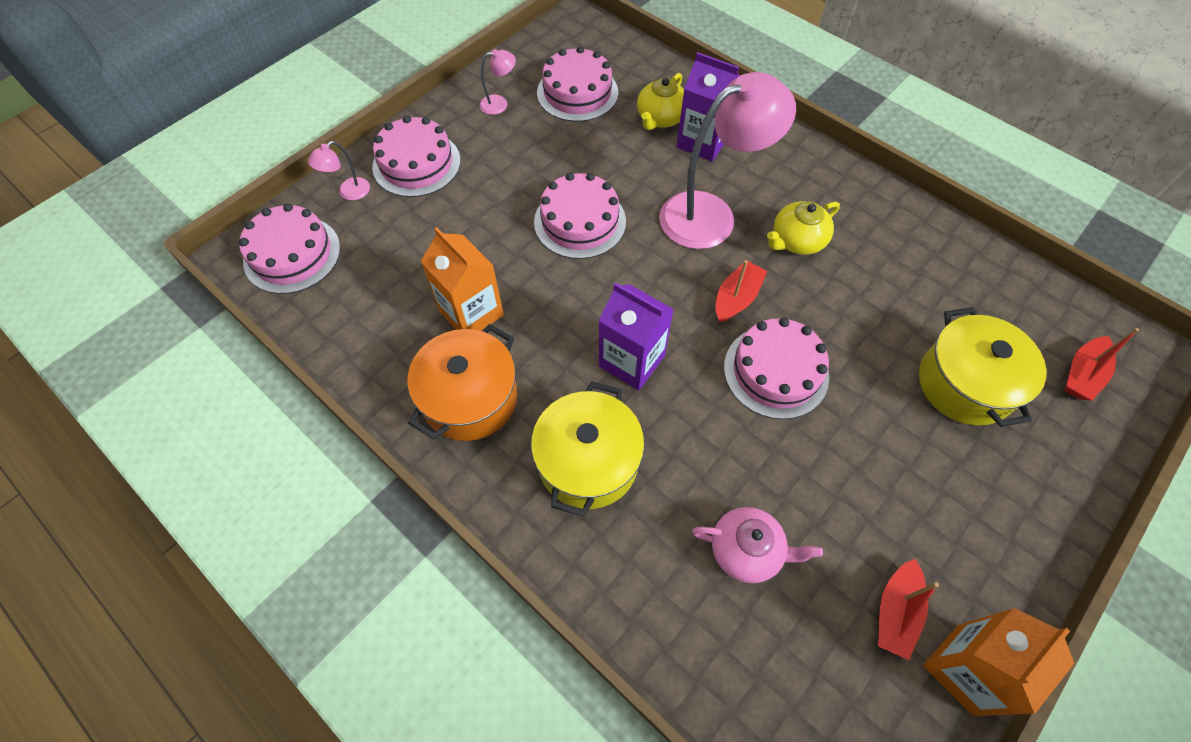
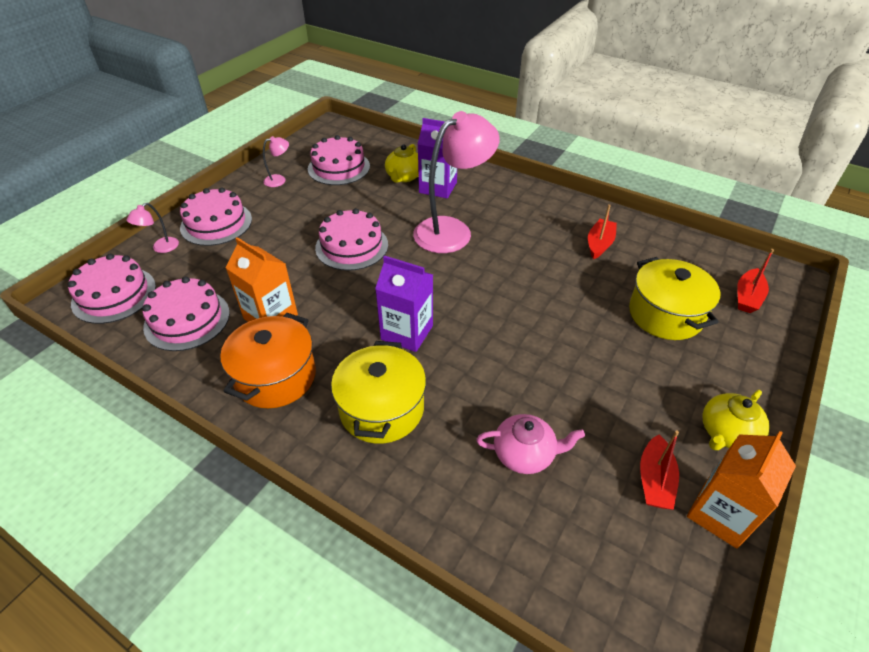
camera: 10 degrees left, 15 degrees down
(736, 298) = (482, 281): red boat -> red boat (599, 244)
(776, 371) = (522, 325): pink cake -> pink cake (187, 319)
(797, 241) = (520, 239): yellow teapot -> yellow teapot (726, 433)

